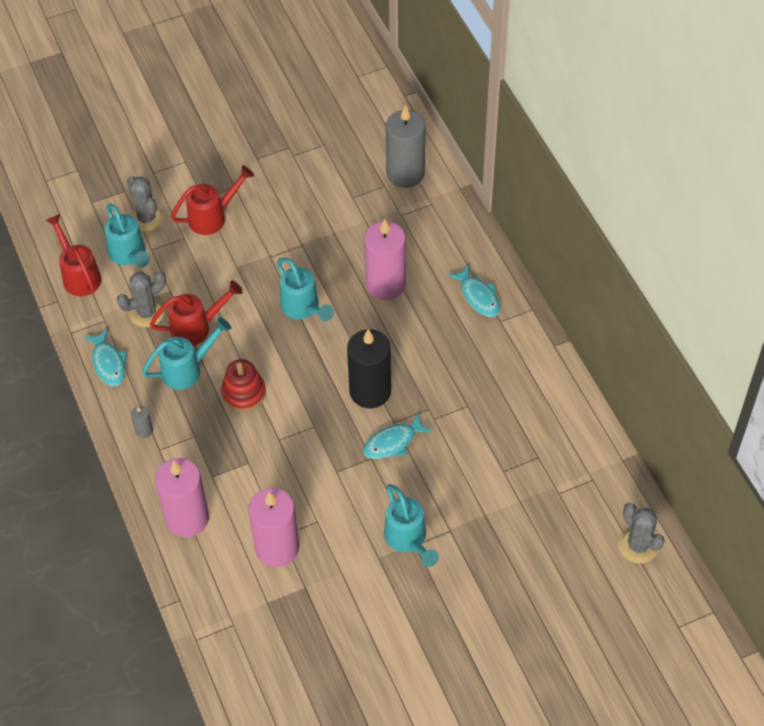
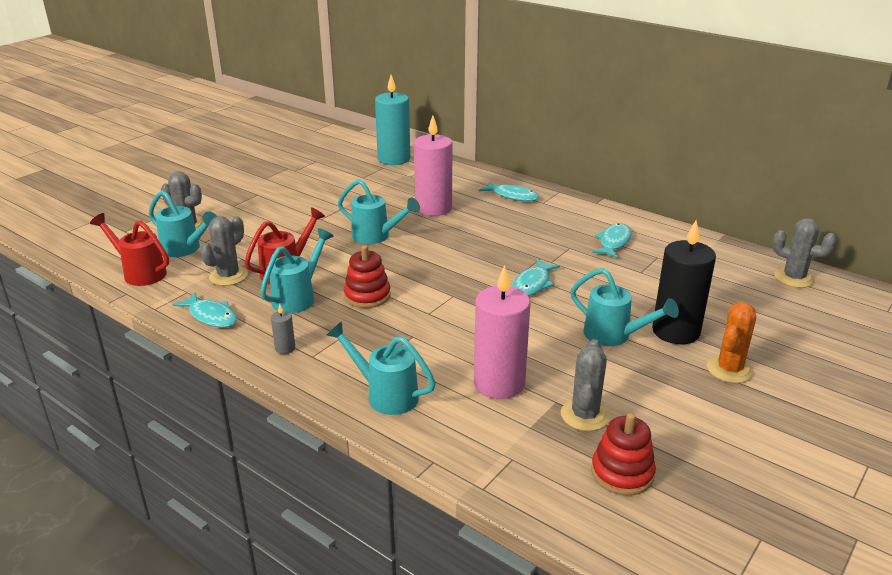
camera: 30 degrees left, 25 degrees down
(187, 518) = (385, 394): pink candle -> turquoise watering can
(213, 217) = (251, 212): red watering can -> none
(297, 675) = (622, 473): none -> red stacking toy
(315, 611) = (584, 415): none -> grey cactus
(370, 391) = (481, 263): black candle -> black candle (675, 331)
(405, 173) = (394, 159): grey candle -> turquoise candle
(467, 622) = (729, 369): none -> orange cactus
(516, 416) = (614, 242): none -> turquoise fish

